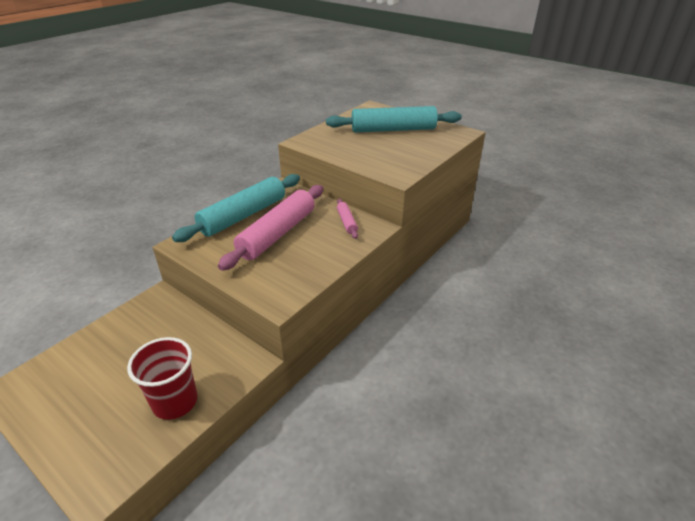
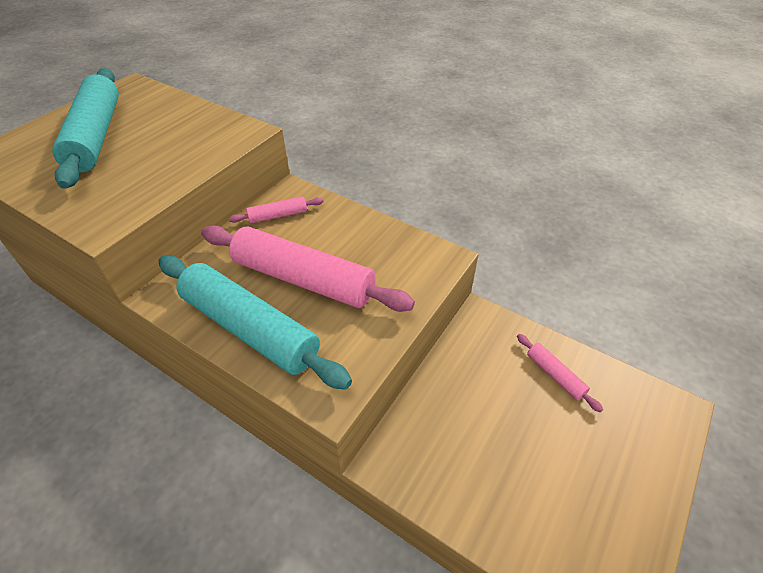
camera: 95 degrees left, 10 degrees up
(175, 402) = (555, 375): red cup -> pink rolling pin

